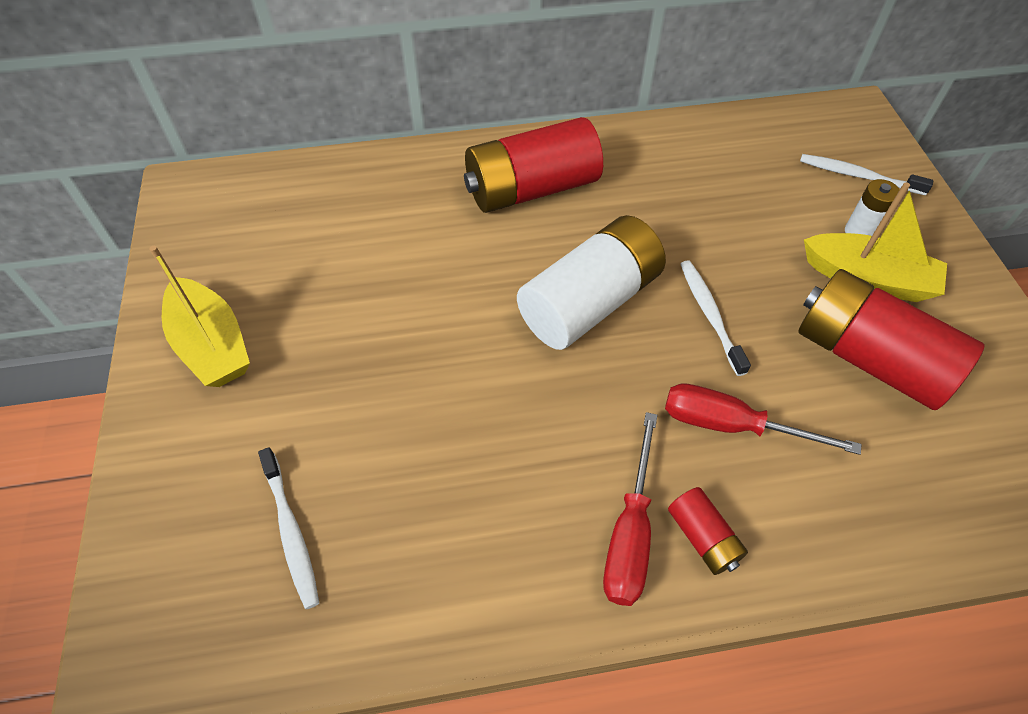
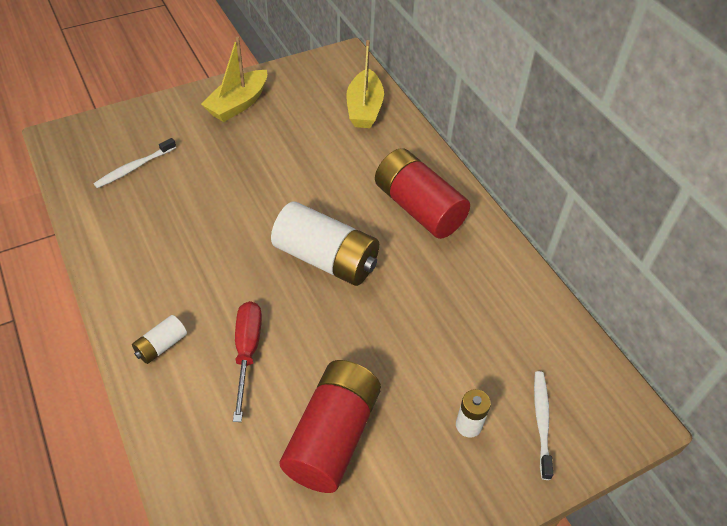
camera: 70 degrees right, 5 degrees down
(630, 533) = (158, 309): red screwdriver -> none
(703, 537) = (161, 346): red battery -> white battery
(710, 315) = (339, 329): white toothbrush -> none
(868, 279) = (416, 433): yellow boat -> yellow boat (364, 108)

